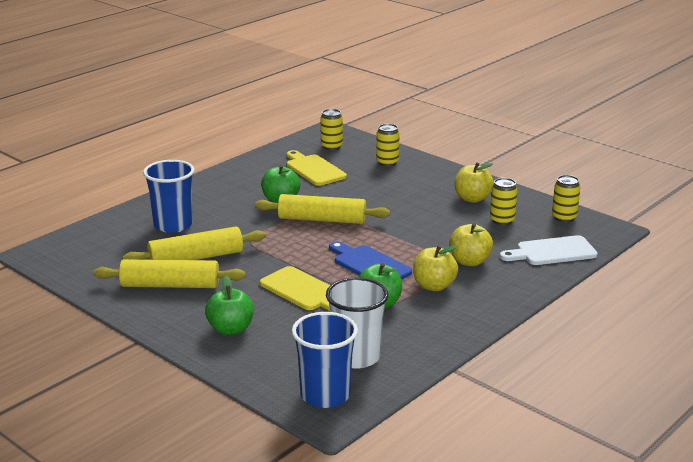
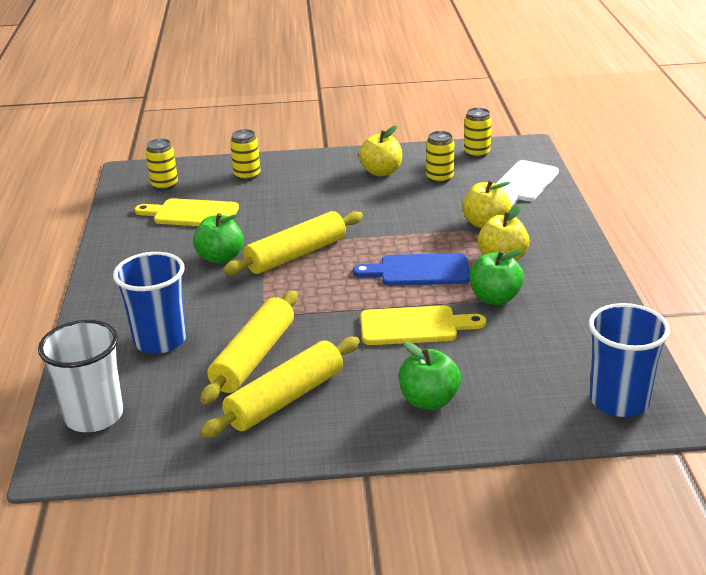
camera: 45 degrees left, 5 degrees up
(356, 357) = (572, 353): white cup -> white cup (94, 416)

